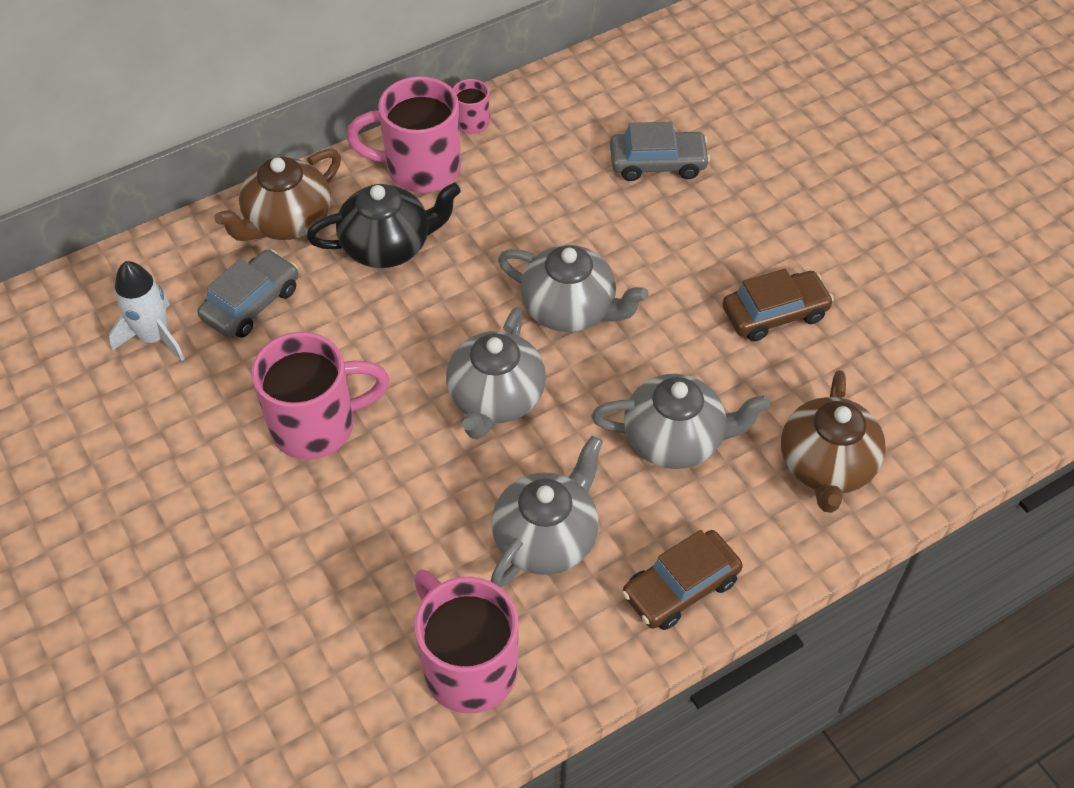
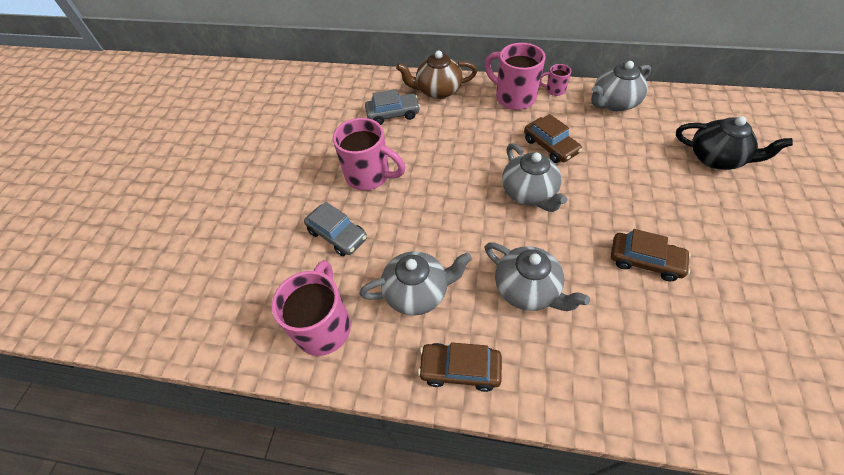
camera: 45 degrees right, 0 degrees up
(154, 337) = (346, 107): white rocket -> none
(388, 246) = (469, 121): black teapot -> black teapot (716, 158)
(495, 398) = (455, 212): grey teapot -> grey teapot (613, 103)
(539, 220) = (550, 146): none -> brown car
(658, 163) = (638, 151): grey car -> grey car (337, 235)
(826, 466) = (606, 365): brown teapot -> none

